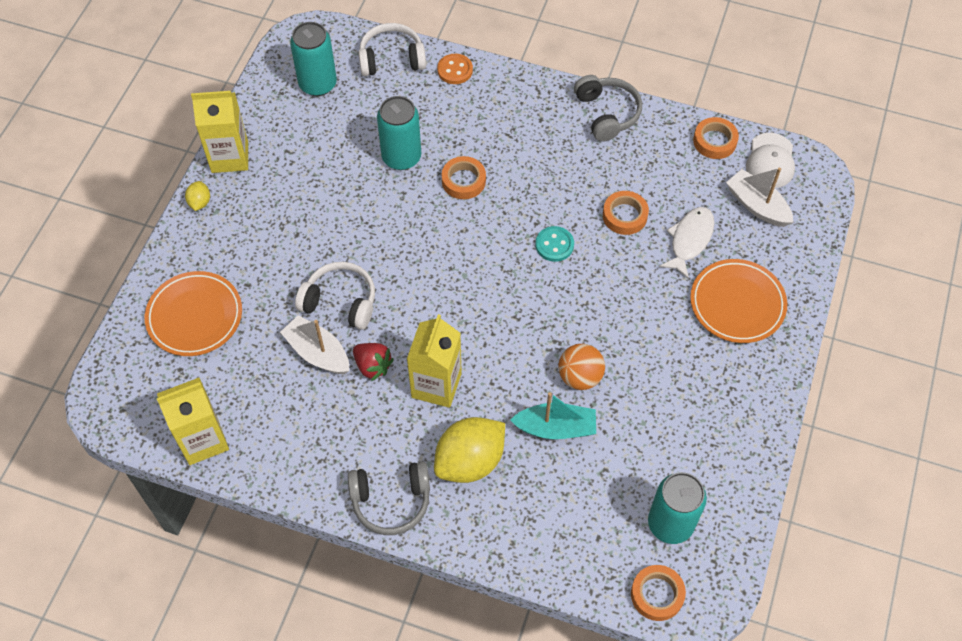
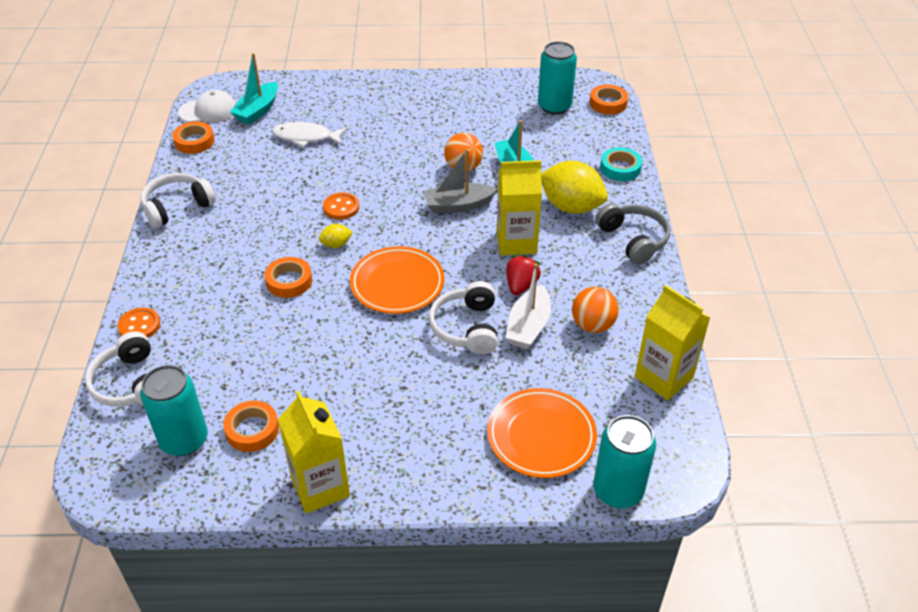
camera: 110 degrees left, 15 degrees down
(200, 202) = (396, 491): yellow lemon -> yellow lemon (336, 244)
(293, 408) = (592, 325): none -> orange ball
(401, 157) = (273, 334): turquoise can -> turquoise can (618, 490)
(516, 350) = (458, 205): none -> grey boat
(517, 546) = (620, 168): none -> turquoise tape
(554, 245) = (341, 207): turquoise button -> orange button
(607, 113) = (177, 207): grey headphones -> white headphones
(624, 216) = (293, 175): orange tape -> orange tape (252, 430)
(737, 304) = (357, 106): orange plate -> orange plate (397, 284)
(757, 205) = (257, 111): white boat -> turquoise boat

